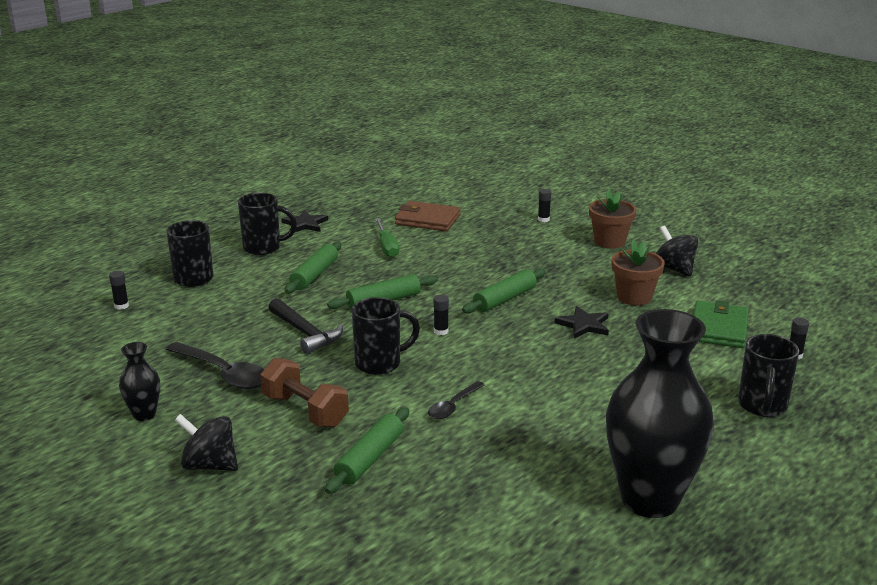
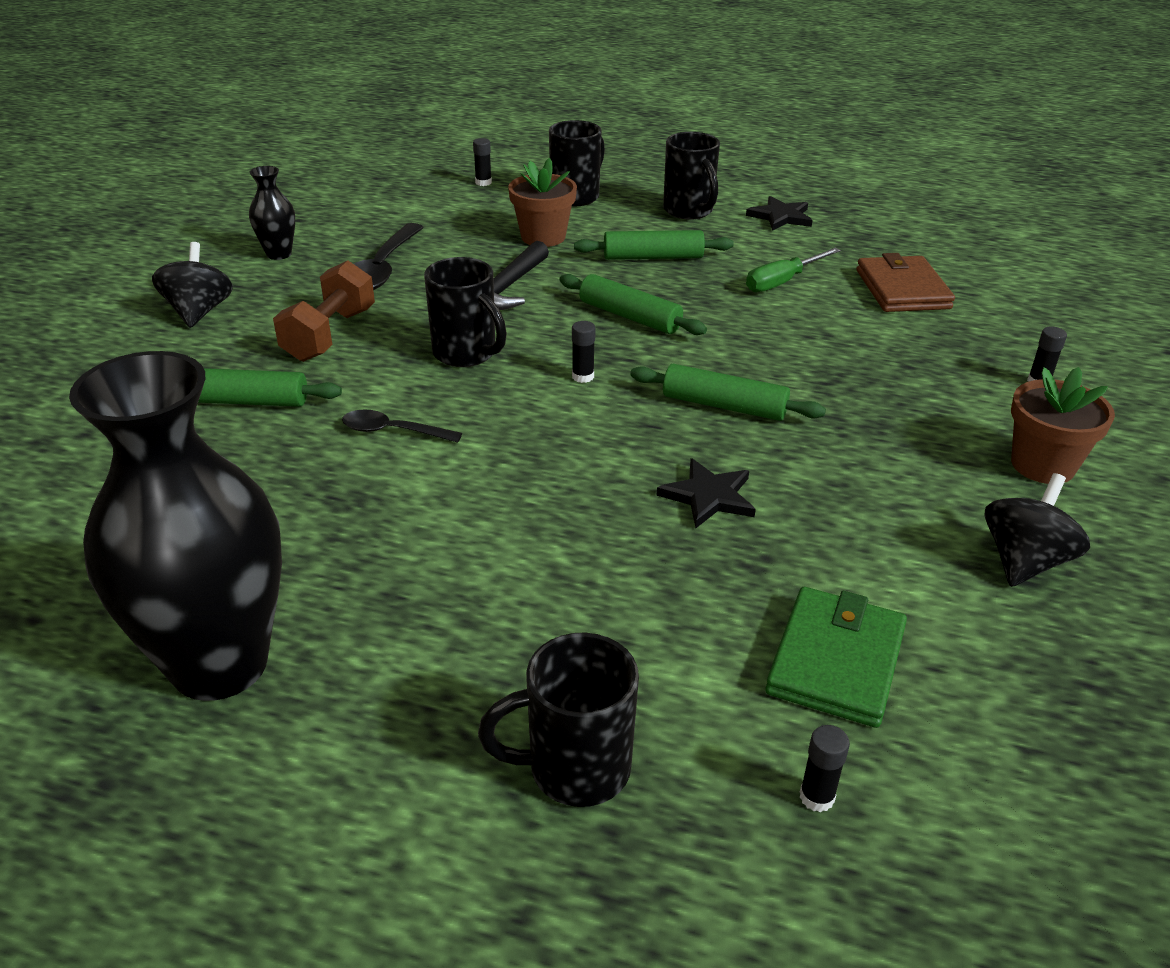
camera: 65 degrees right, 10 degrees up
(634, 297) = (858, 532): brown flower pot -> brown flower pot (543, 237)
(718, 328) = (836, 661): green wallet -> green wallet turned 60 degrees counterclockwise

